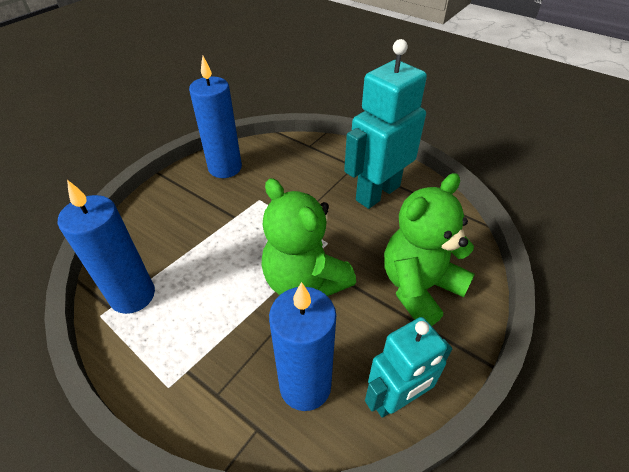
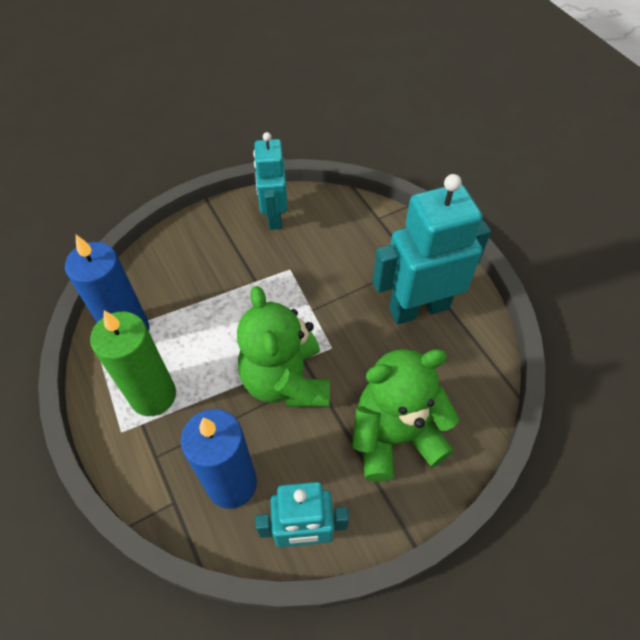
camera: 25 degrees right, 10 degrees up
(186, 341) = (153, 396): none -> green candle
(225, 168) = (274, 217): blue candle -> turquoise robot

